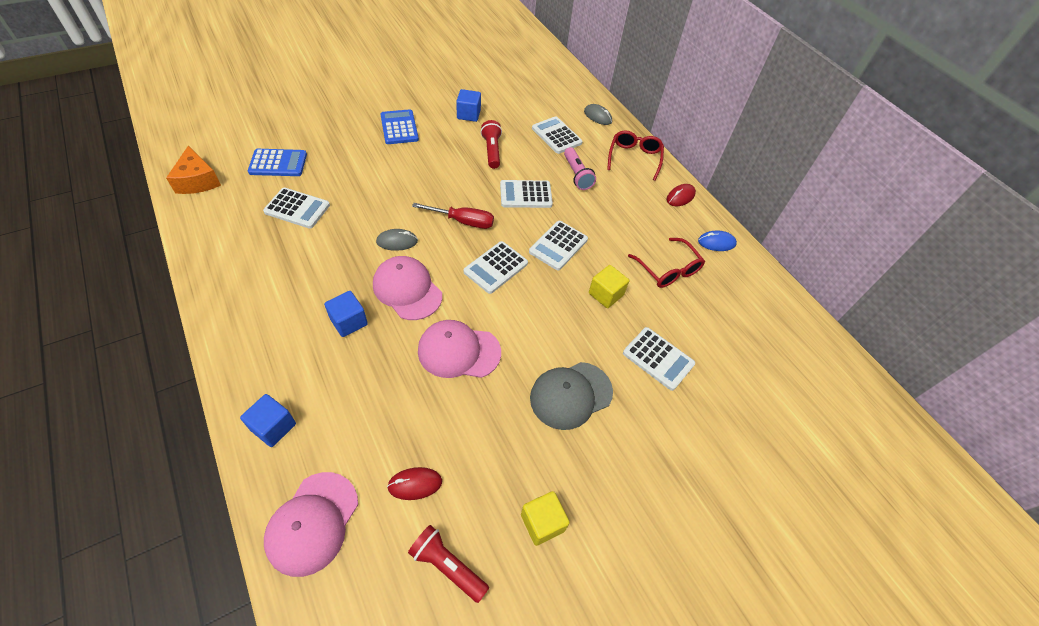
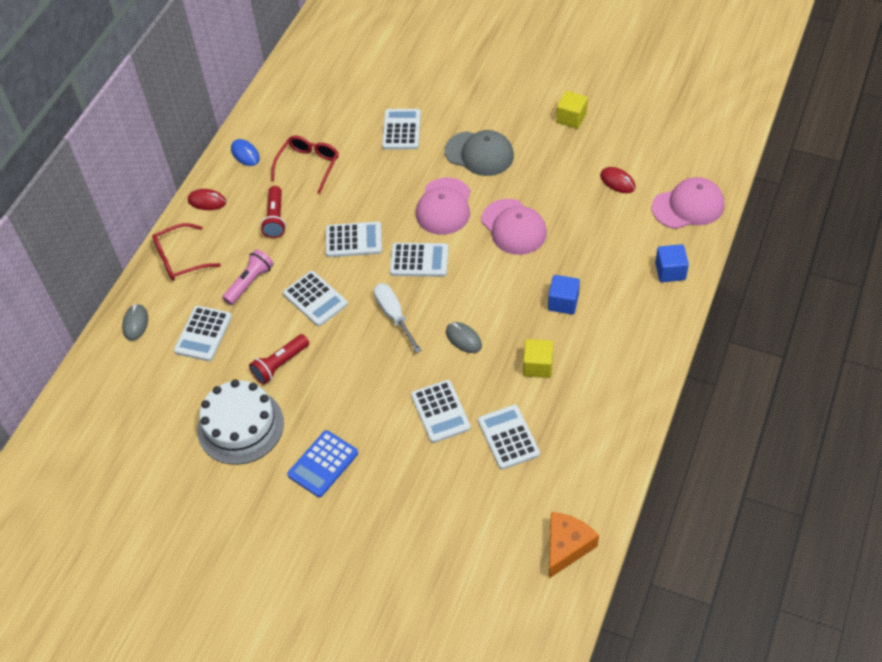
camera: 120 degrees left, 0 degrees up
(278, 163) = (477, 509): blue calculator -> none
(360, 192) = (440, 412): none -> white calculator
(407, 289) = (499, 294): pink cap -> pink cap (444, 207)
(447, 566) = (637, 139): red flashlight -> red flashlight (275, 219)
(464, 221) = (393, 315): red screwdriver -> white screwdriver
(468, 114) = (240, 426): blue cube -> white cake
(606, 294) = (374, 185): yellow cube -> yellow cube (537, 366)

